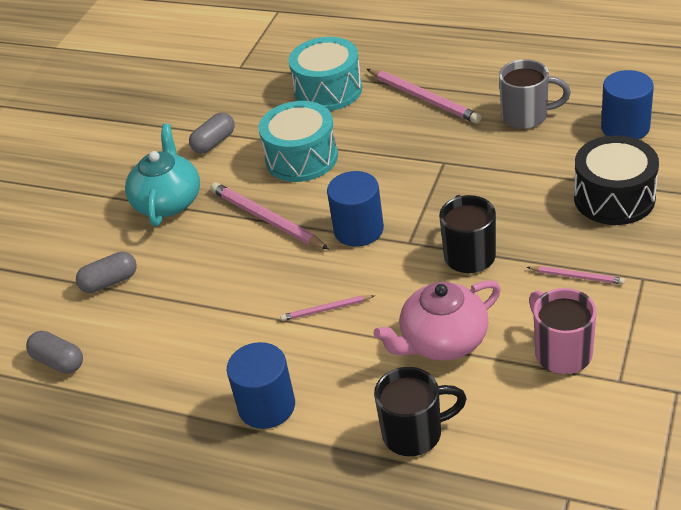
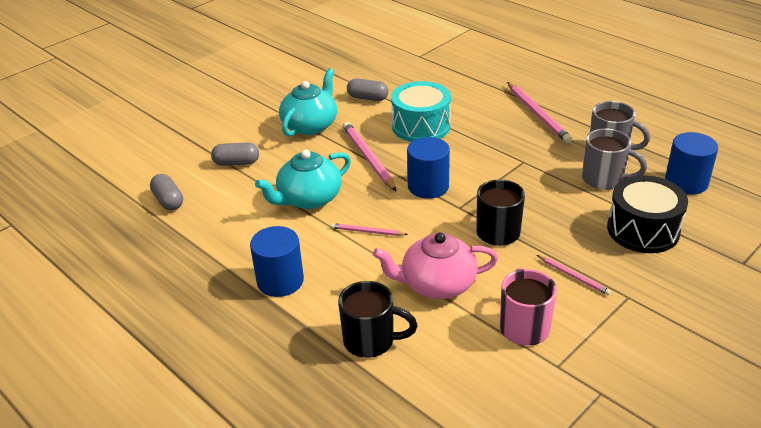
camera: 20 degrees right, 5 degrees down
(214, 142) = (367, 98): grey capsule -> grey capsule turned 45 degrees clockwise
(230, 295) = (308, 199): none -> turquoise teapot
(328, 90) = (470, 88): turquoise drum -> none
(542, 153) = (604, 179): none -> grey mug

